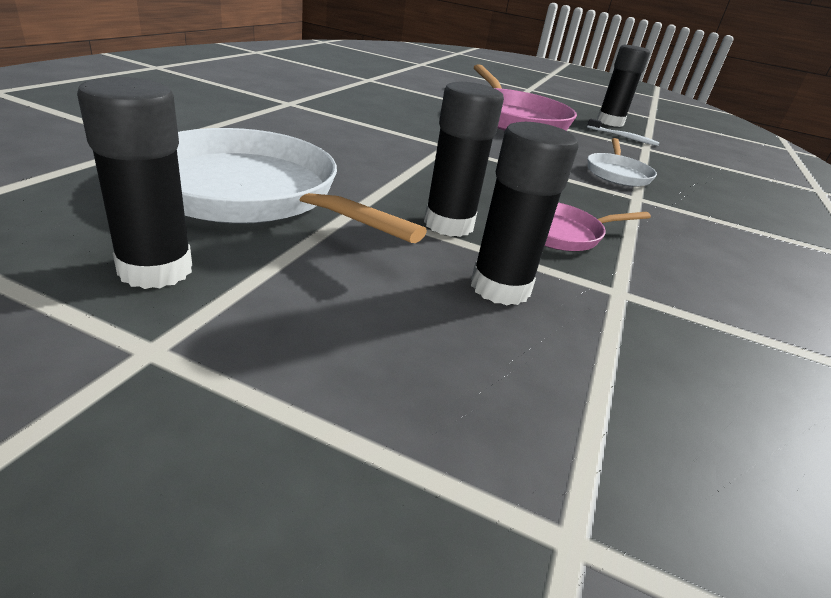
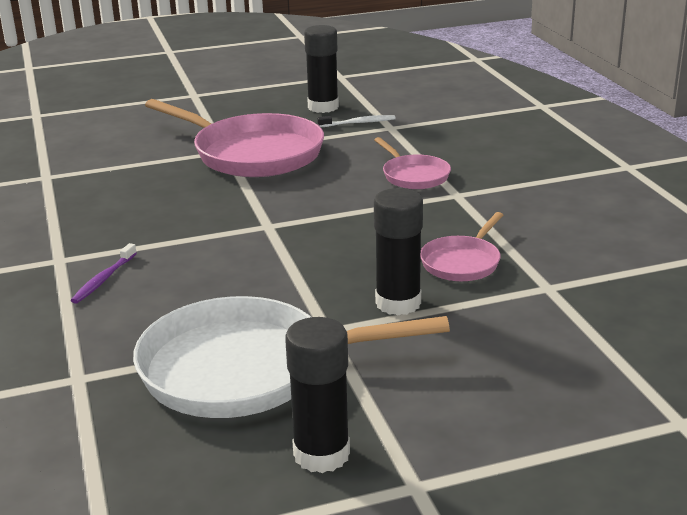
camera: 35 degrees left, 5 degrees down
(289, 119) = (103, 279): none -> purple toothbrush
(500, 288) = (494, 329): black glue stick -> none
(617, 173) = (413, 176): white pan -> pink pan

